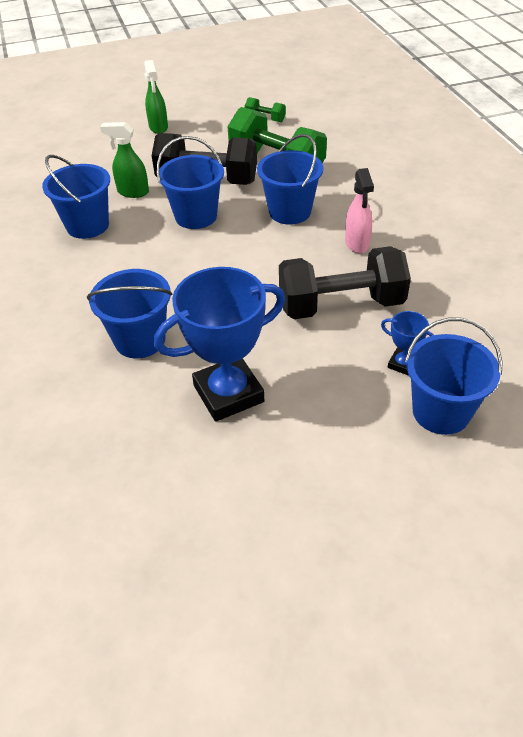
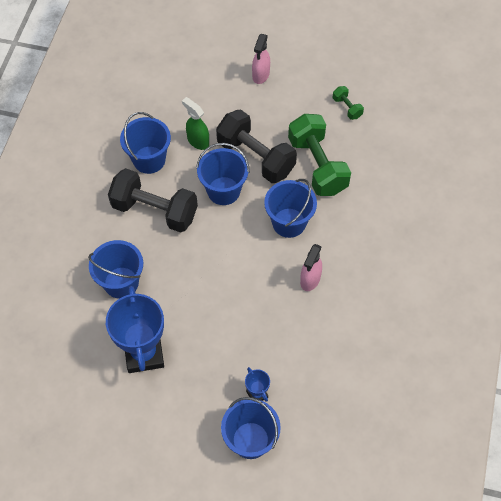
camera: 30 degrees right, 15 degrees up
(158, 127) = (260, 75): green spray bottle -> pink spray bottle
(228, 394) = (144, 354): blue trophy -> blue trophy turned 75 degrees clockwise
(341, 305) = (257, 327): black dumbbell -> black dumbbell (155, 210)

